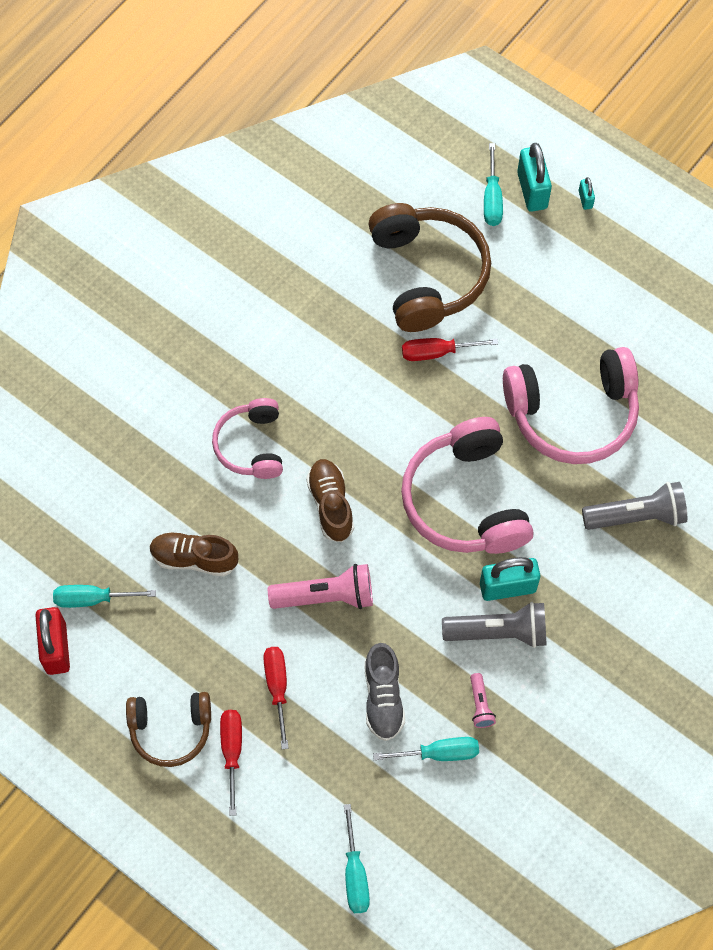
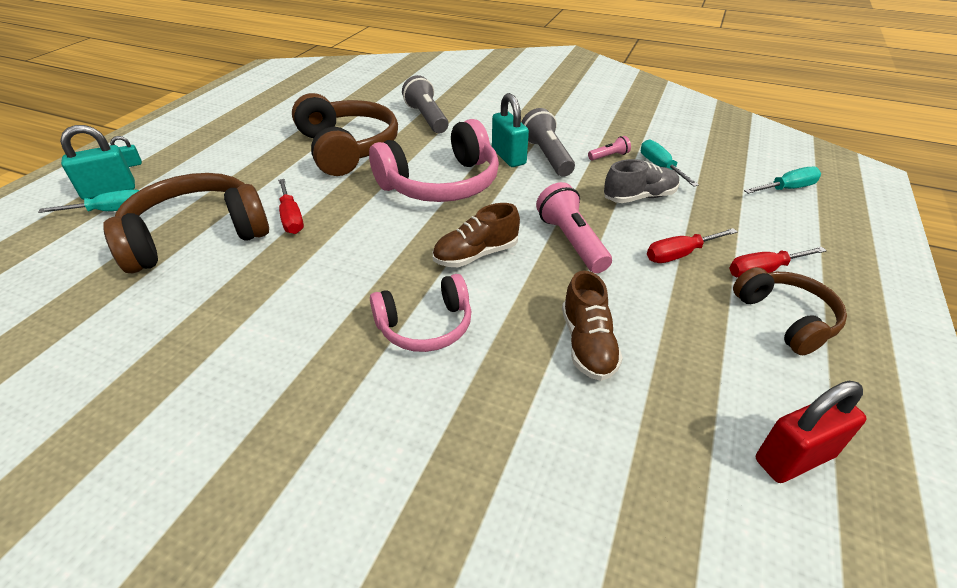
camera: 105 degrees left, 25 degrees down
(93, 599) = (700, 434): turquoise screwdriver -> none
(572, 414) = (347, 148): pink headphones -> brown headphones

